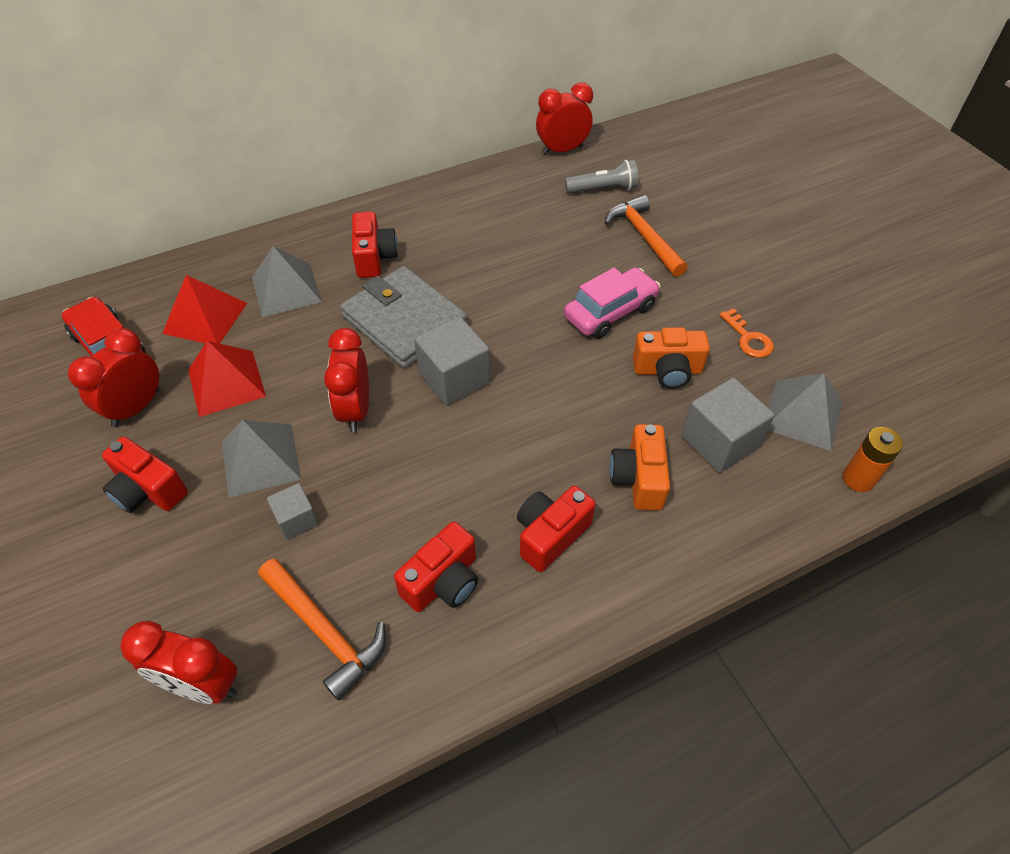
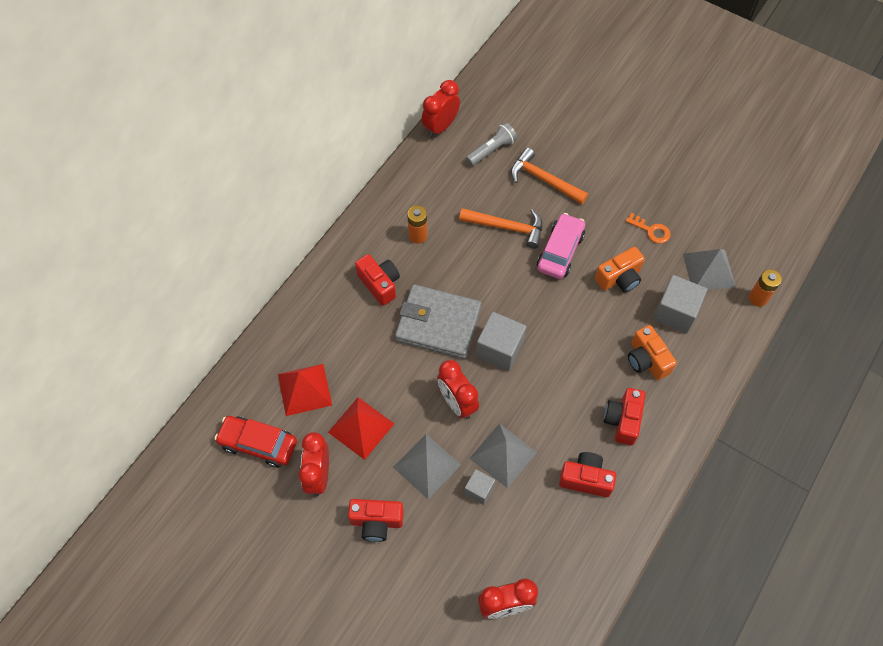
camera: 30 degrees left, 10 degrees up
(286, 289) = (340, 339): grey pyramid -> grey pyramid (503, 455)
(324, 631) = (545, 541): orange hammer -> orange hammer (506, 227)
(443, 581) = (585, 479): red camera -> red camera turned 90 degrees counterclockwise
(455, 232) = (418, 235): none -> orange battery

